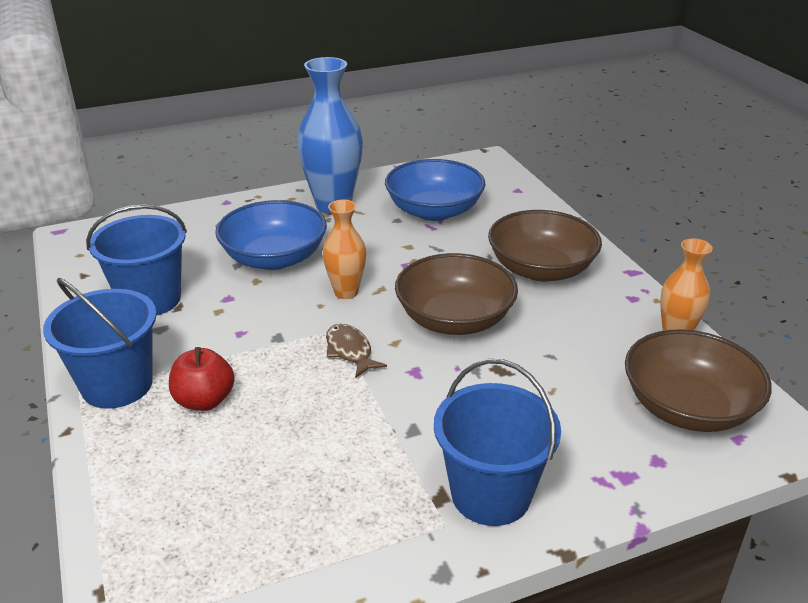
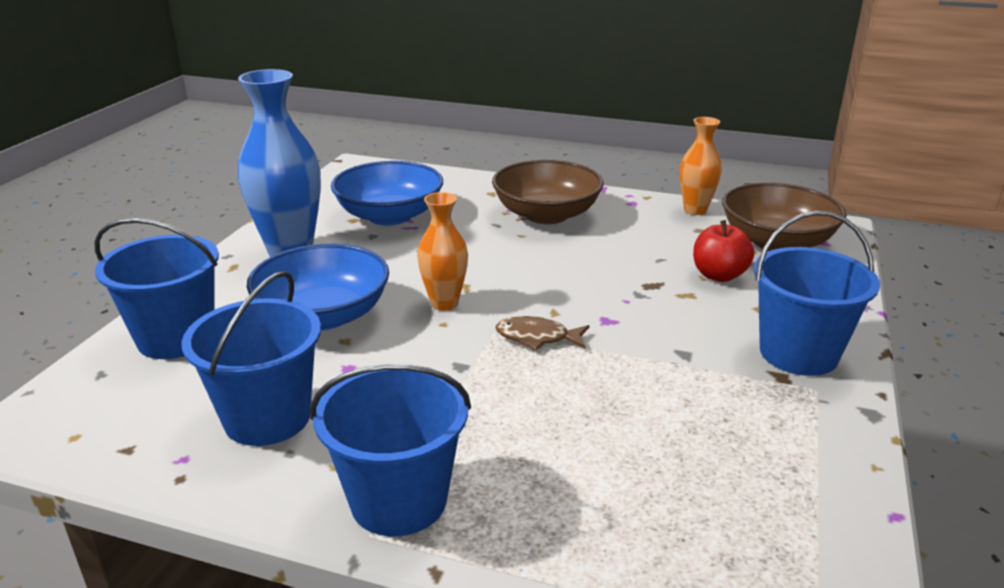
camera: 50 degrees left, 5 degrees down
(194, 227) = (176, 338): none -> blue bucket
(204, 400) = (506, 448): red apple -> red apple (719, 275)
(454, 319) = (560, 274): brown bowl -> none

